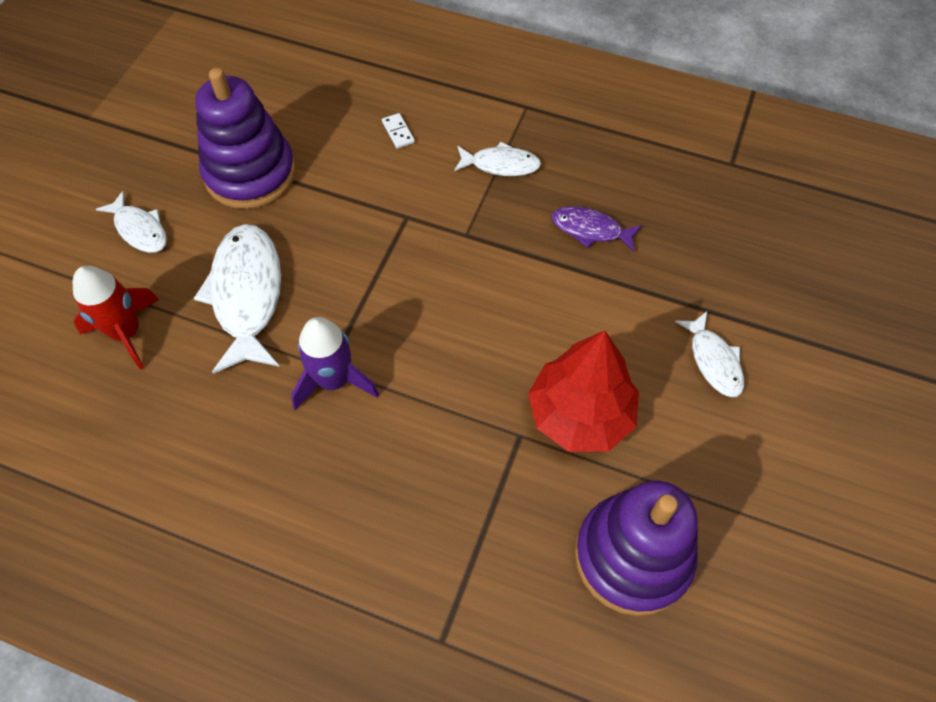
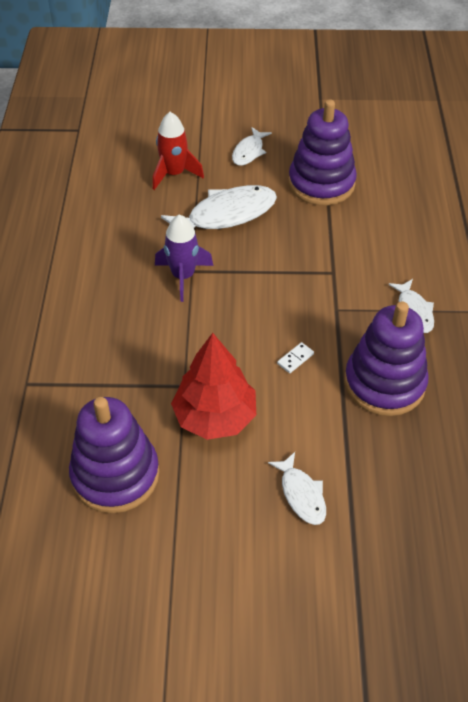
camera: 70 degrees right, 10 degrees down
(398, 132) = (406, 244): white domino -> white domino (295, 359)
(590, 230) = (384, 383): purple fish -> purple stacking toy
(713, 361) = (301, 494): white fish -> white fish turned 75 degrees counterclockwise

